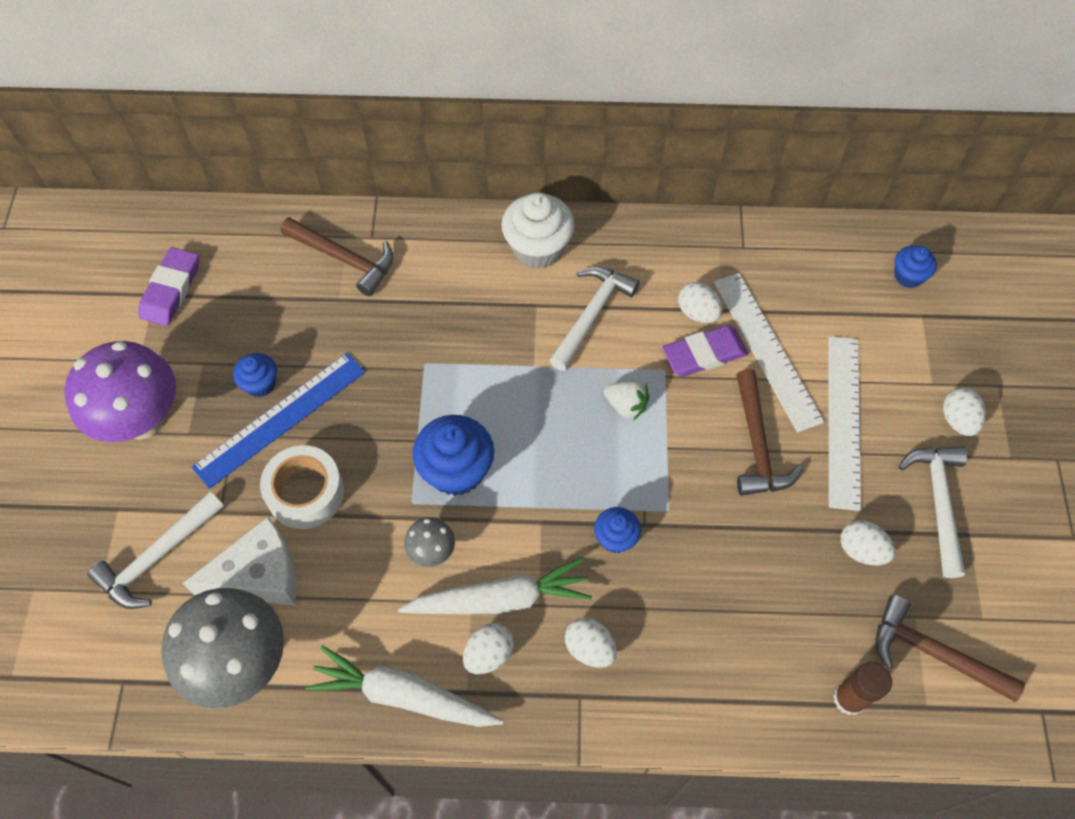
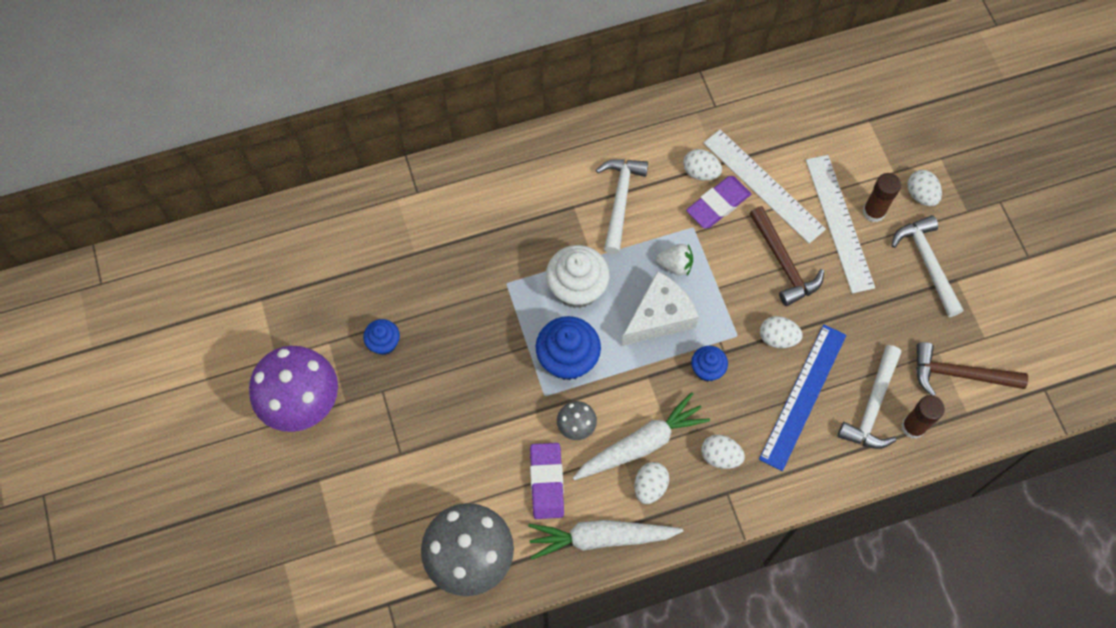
camera: 20 degrees left, 5 degrees up
(157, 557) = (368, 504): white hammer -> white hammer (872, 406)
(171, 290) = (272, 290): purple eraser -> purple eraser (546, 482)
(259, 575) = (453, 490): white cheese -> white cheese (659, 317)
(280, 419) = (413, 365): blue ruler -> blue ruler (803, 396)
(305, 492) = (460, 416): white tape -> none
(344, 259) = (403, 218): brown hammer -> none
(538, 248) = (555, 158): white cupcake -> white cupcake (577, 288)
(861, 550) = (885, 317): white egg -> white egg (777, 338)
(891, 421) = (873, 212): none -> brown glue stick
(908, 276) = (848, 90): blue cupcake -> none

